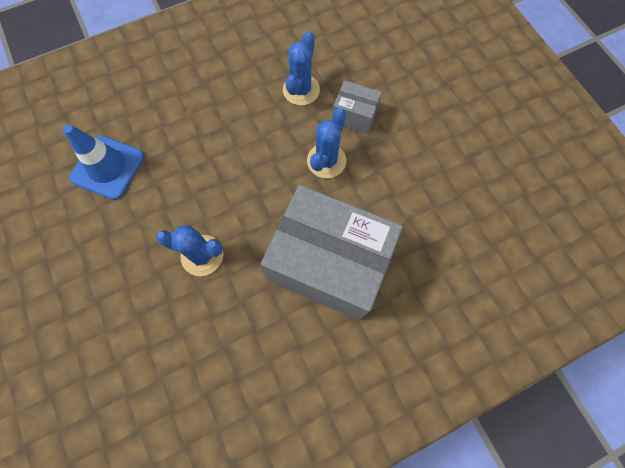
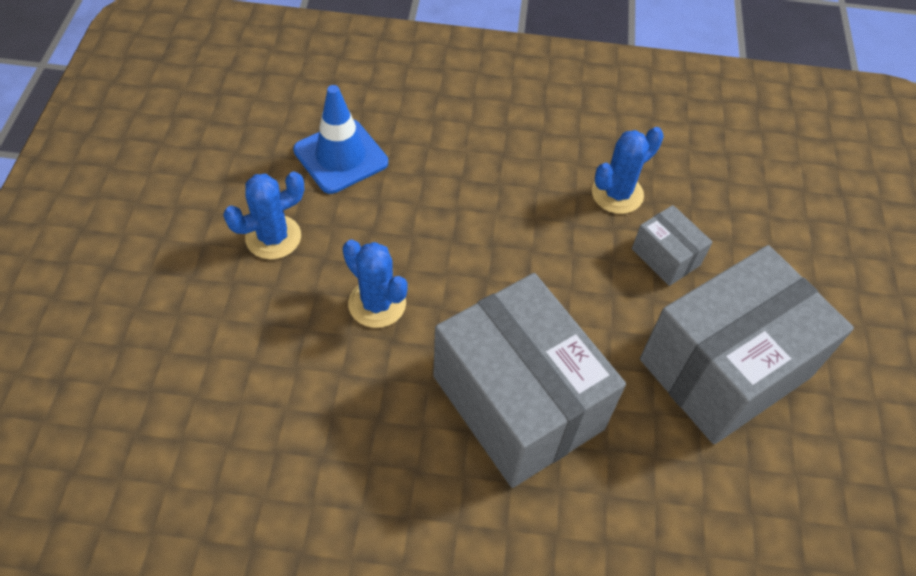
camera: 30 degrees right, 15 degrees down
(326, 161) = (594, 287): blue cactus -> blue cactus (273, 237)
(429, 167) = (724, 368): none -> grey box

